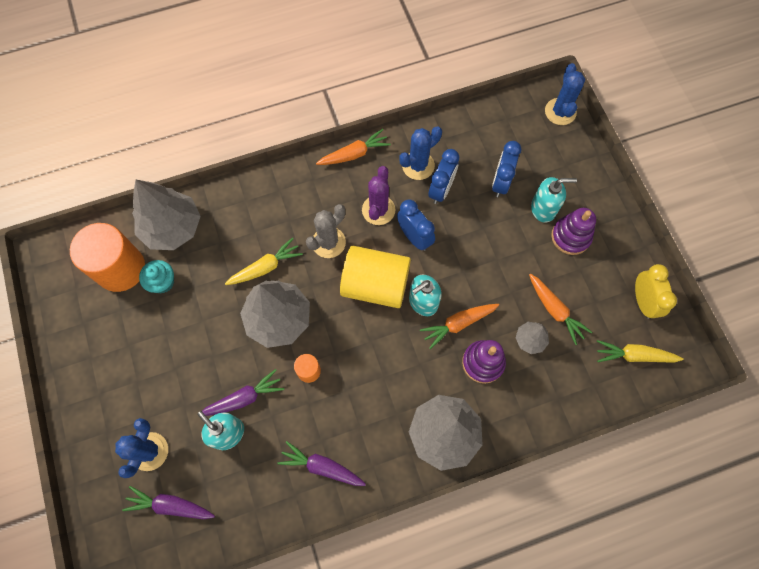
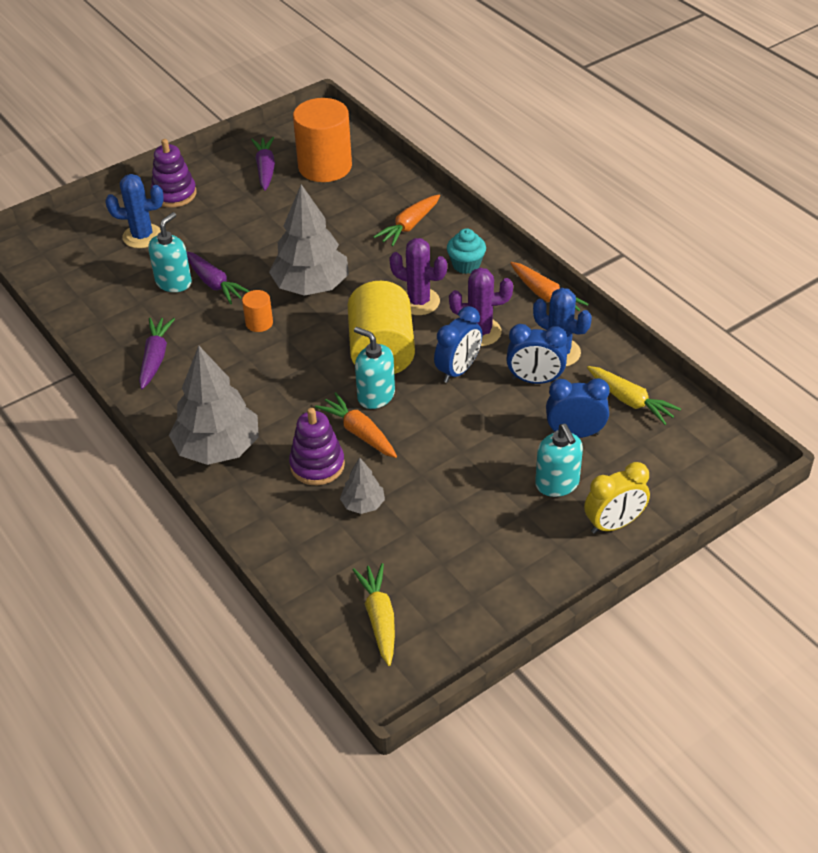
camera: 75 degrees right, 25 degrees down
(162, 282) = (321, 197): turquoise cupcake -> turquoise cupcake (466, 265)
(170, 505) = (92, 263): purple carrot -> purple carrot (265, 169)
(172, 228) = (385, 187): grey tree -> none
(265, 267) = (367, 262): yellow carrot -> yellow carrot (630, 401)
(328, 242) = (419, 302): grey cactus -> purple cactus
(555, 310) = (413, 522): orange carrot -> orange carrot (409, 226)
(560, 112) = (722, 474): blue cactus -> none
(570, 236) = (528, 520): purple stacking toy -> purple stacking toy (174, 194)
(643, 301) = (464, 616): yellow clock -> yellow clock (614, 524)

